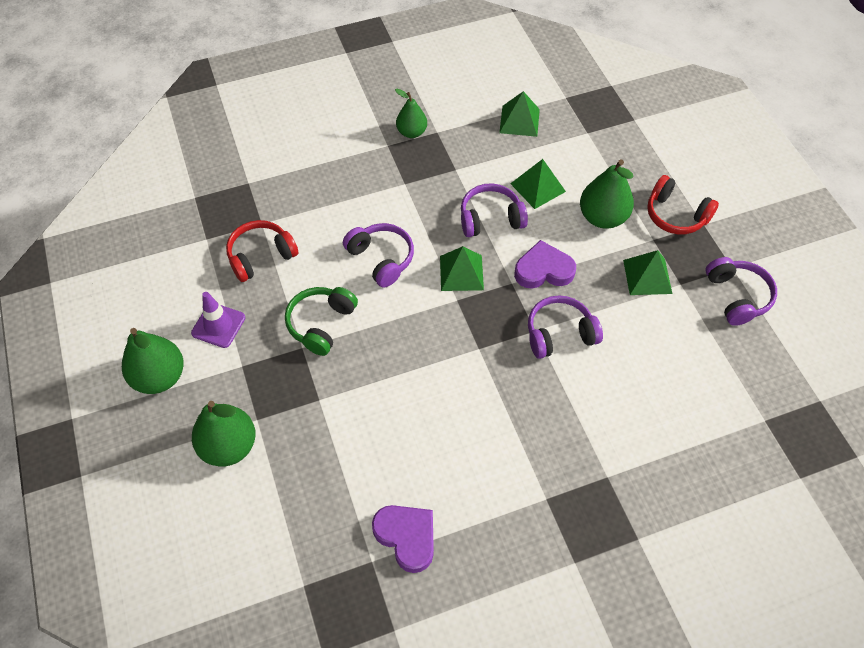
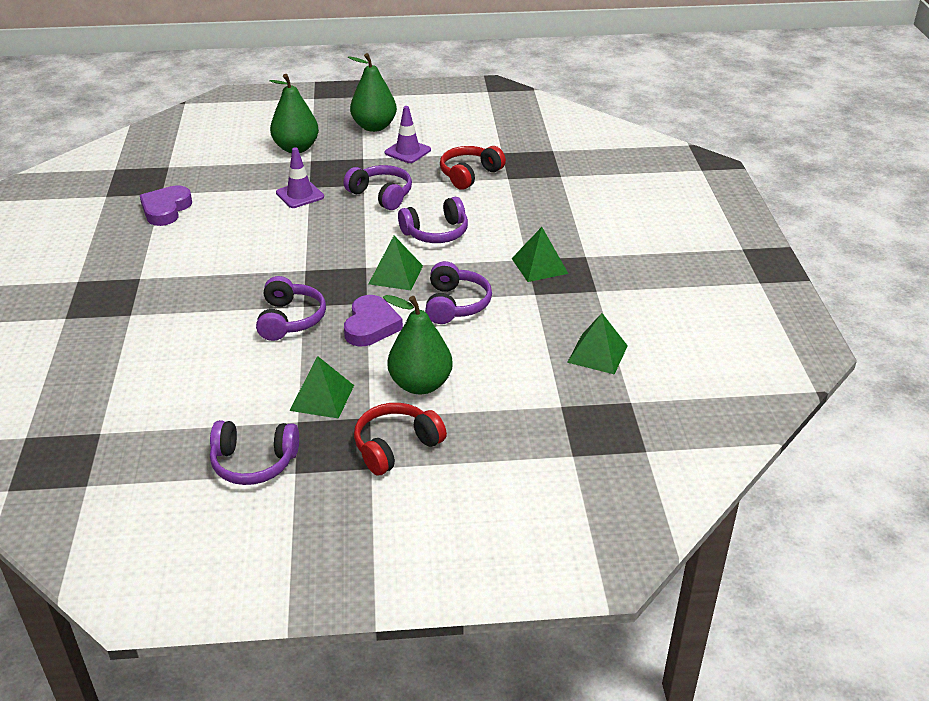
camera: 105 degrees right, 20 degrees down
(261, 256) = (469, 175): red headphones -> red headphones turned 120 degrees counterclockwise
(321, 324) = (381, 195): green headphones -> purple headphones
(339, 403) = (300, 195): none -> purple traffic cone
(406, 537) = (166, 209): purple heart -> purple heart turned 135 degrees clockwise
(411, 132) = (600, 274): green pear -> none
(538, 187) = (486, 346): green pyramid -> green pyramid (539, 266)

